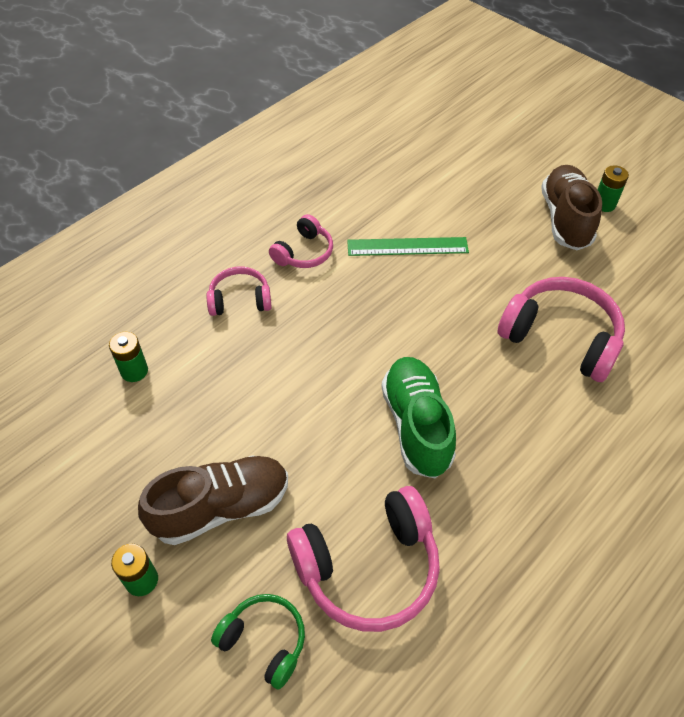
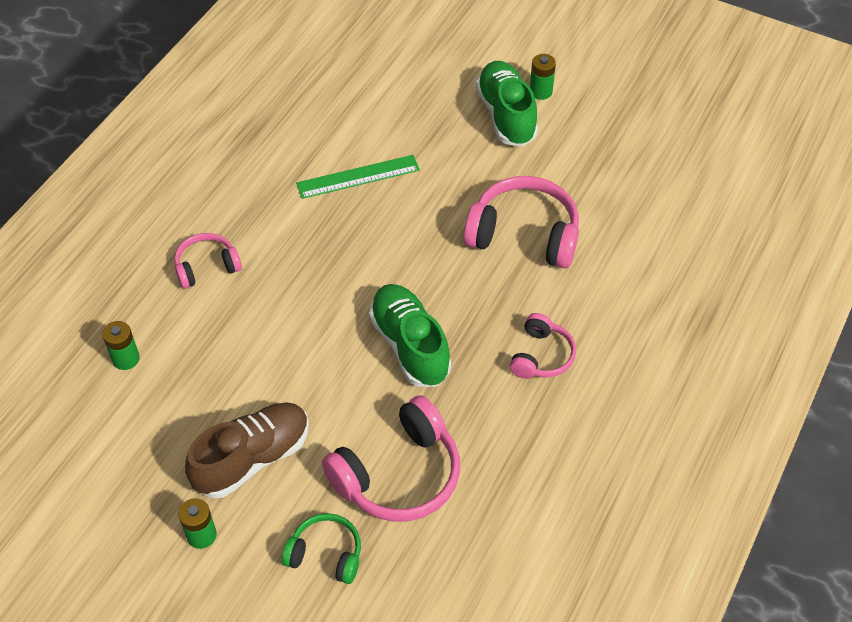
camera: 15 degrees left, 0 degrees up
(304, 252) = (256, 205): pink headphones -> pink headphones (541, 356)
(565, 219) = (506, 115): brown shoe -> green shoe

